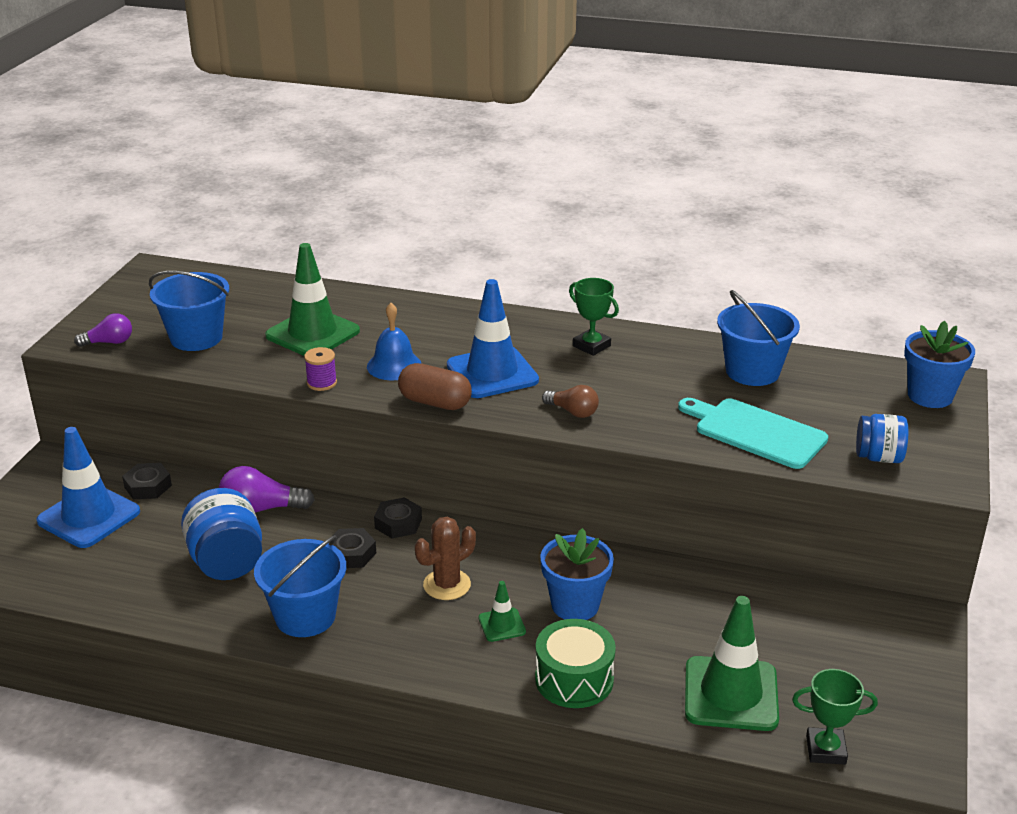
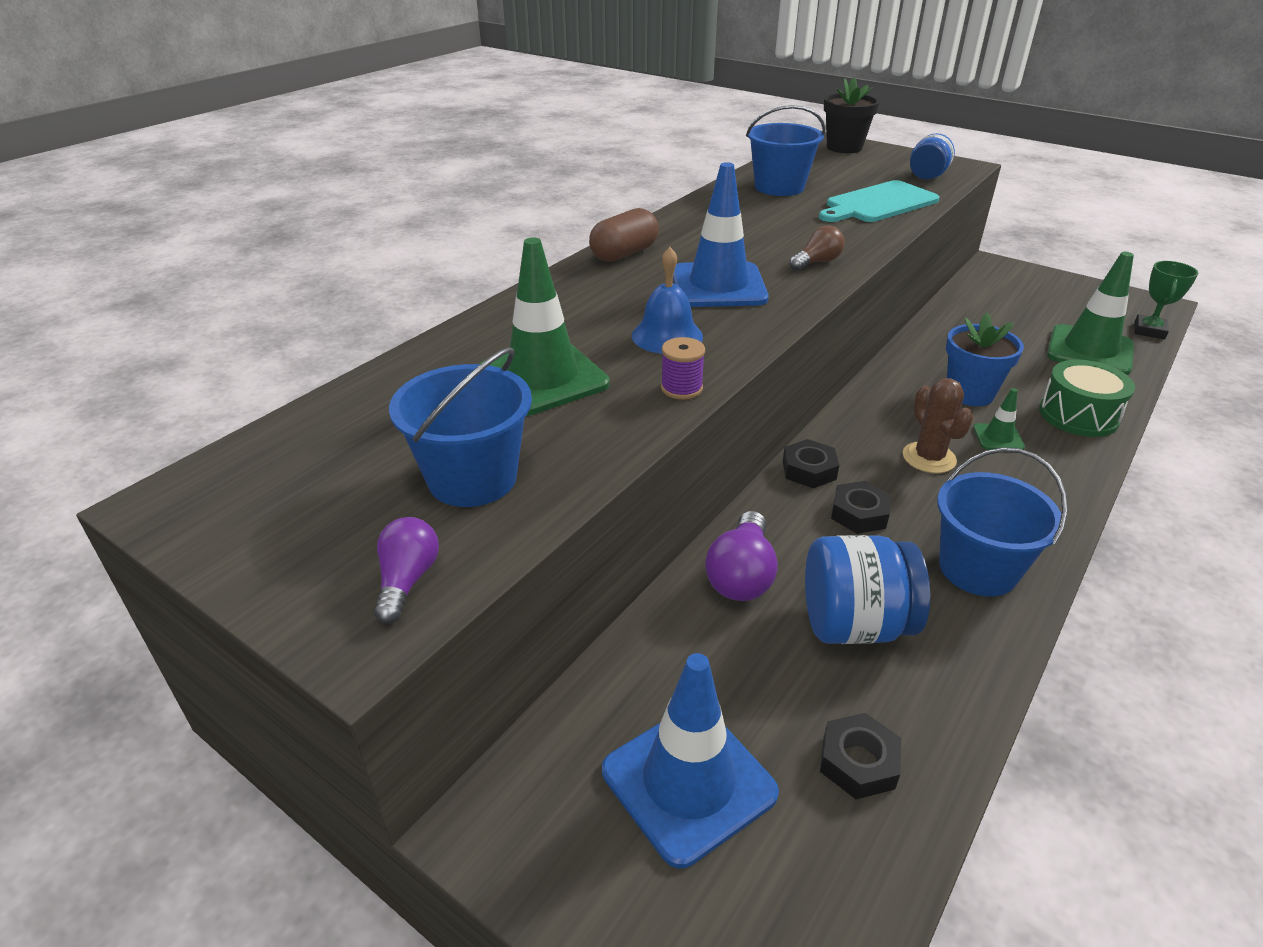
camera: 70 degrees left, 5 degrees up
(148, 486) = (633, 691): black nut -> black nut (858, 762)
(435, 402) = (767, 324): brown capsule -> brown capsule (624, 254)
(591, 346) = (693, 234): green trophy -> none
(930, 396) = (844, 147): blue flower pot -> black flower pot

